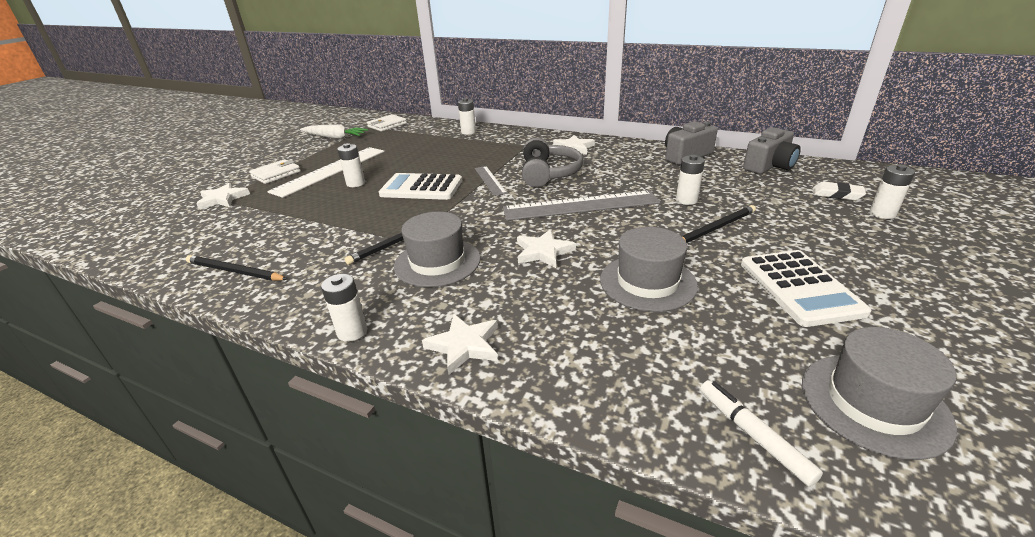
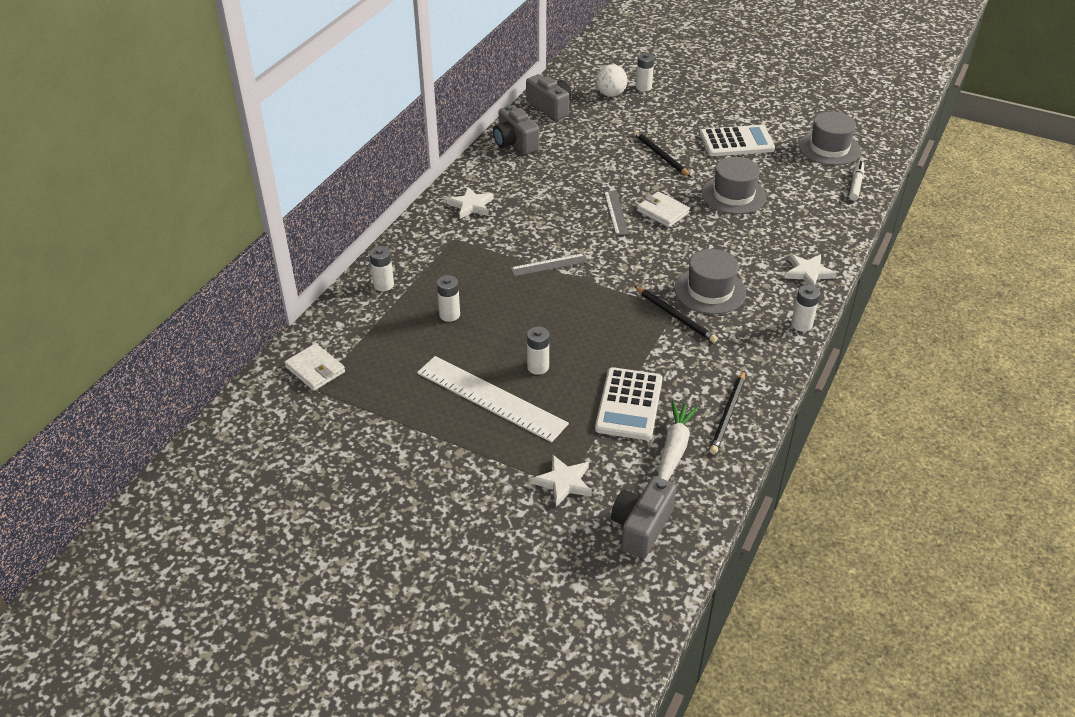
camera: 90 degrees left, 10 degrees up
(146, 229) = (641, 527): none -> grey camera
(276, 174) = (490, 451): white wallet -> white wallet (662, 212)
(335, 137) = (352, 421): white carrot -> white carrot (674, 449)
(421, 188) = (560, 312): white calculator -> white calculator (629, 404)
(543, 252) = (694, 236): white star -> none
(548, 173) = (540, 226): grey headphones -> none
(581, 206) = (616, 212): grey ruler -> grey ruler, size x0.53
(686, 200) = (612, 159): white battery -> white battery (449, 315)
(753, 435) = (856, 184): white marker -> white marker turned 135 degrees clockwise
(837, 194) = (611, 94): white eraser -> white ball

